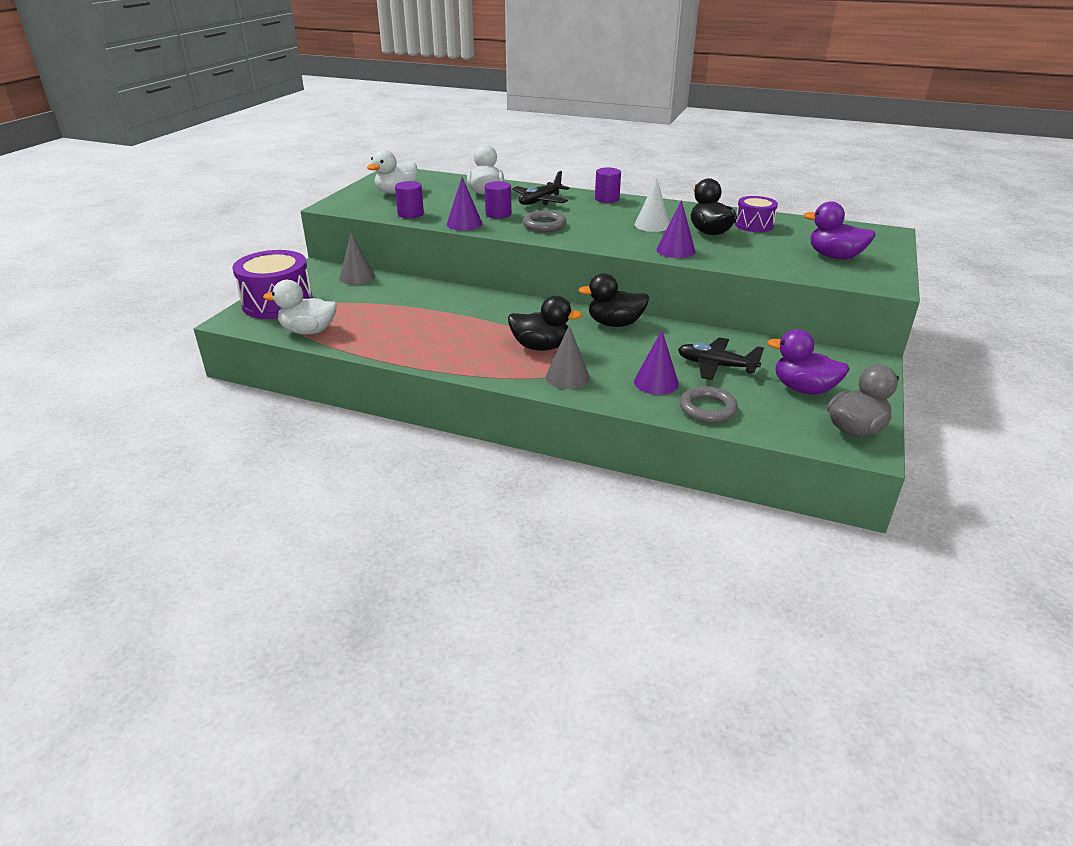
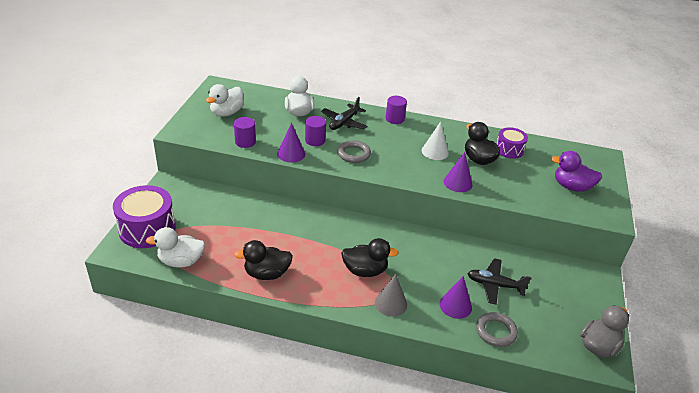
camera: 10 degrees left, 5 degrees up
(357, 277) = (204, 194): grey cone -> none
(615, 324) = (415, 242): black duck -> black duck (266, 273)
(803, 389) = (558, 306): purple duck -> none

